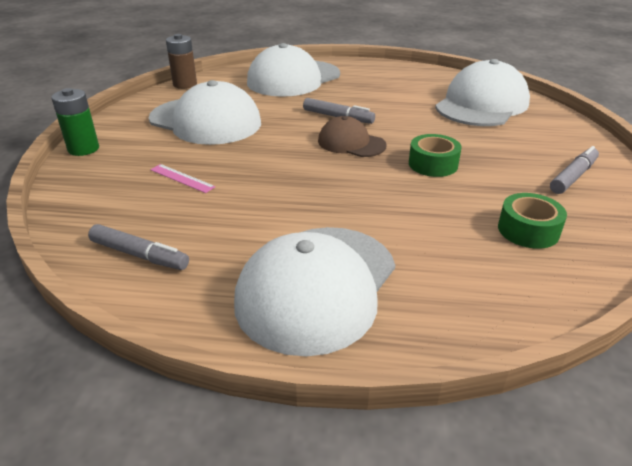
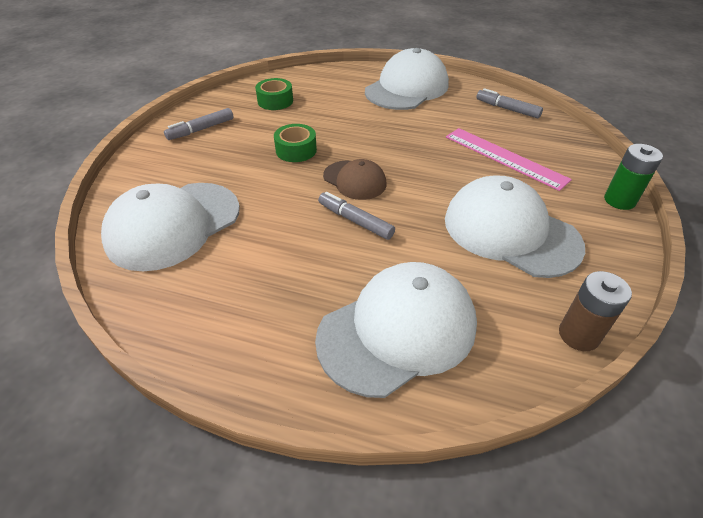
camera: 170 degrees left, 10 degrees up
(182, 178) = (504, 157): pink ruler -> pink ruler, size x2.03

